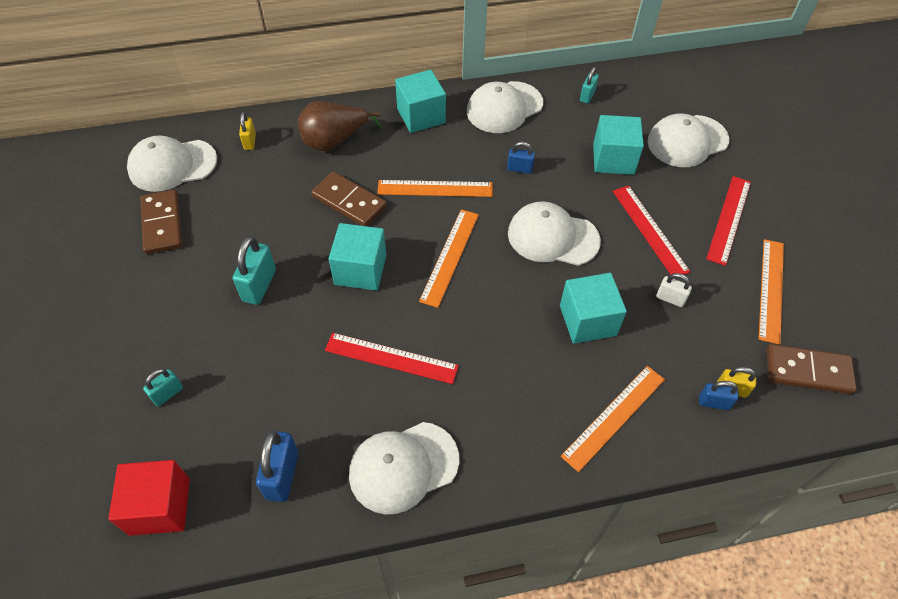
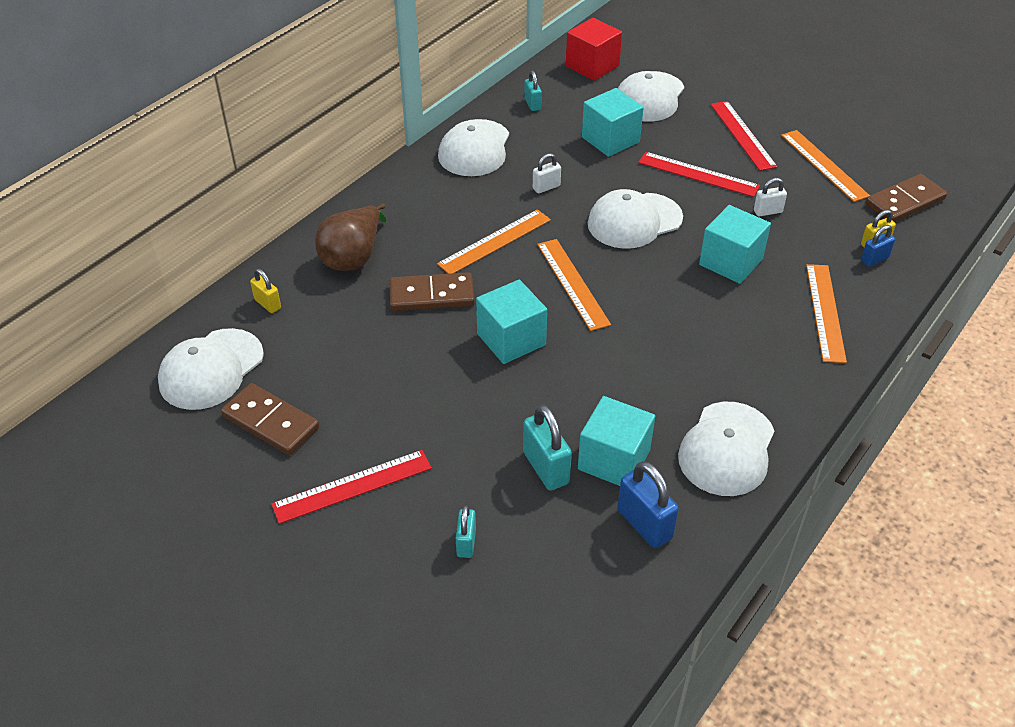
camera: 40 degrees left, 10 degrees down
(160, 506) = (575, 623): red cube -> red cube (592, 66)
(259, 285) = (437, 408): turquoise padlock -> turquoise padlock (546, 468)
(391, 358) = (621, 384): red ruler -> red ruler (352, 486)
(421, 116) = (408, 193): turquoise cube -> turquoise cube (614, 460)
(519, 169) = (546, 187): blue padlock -> white padlock

